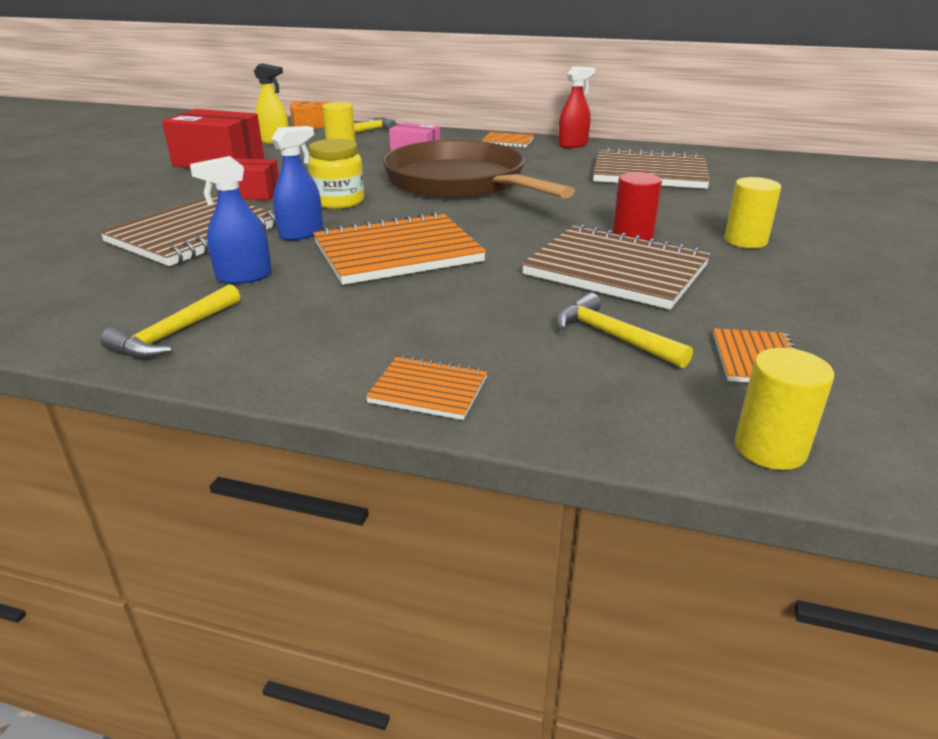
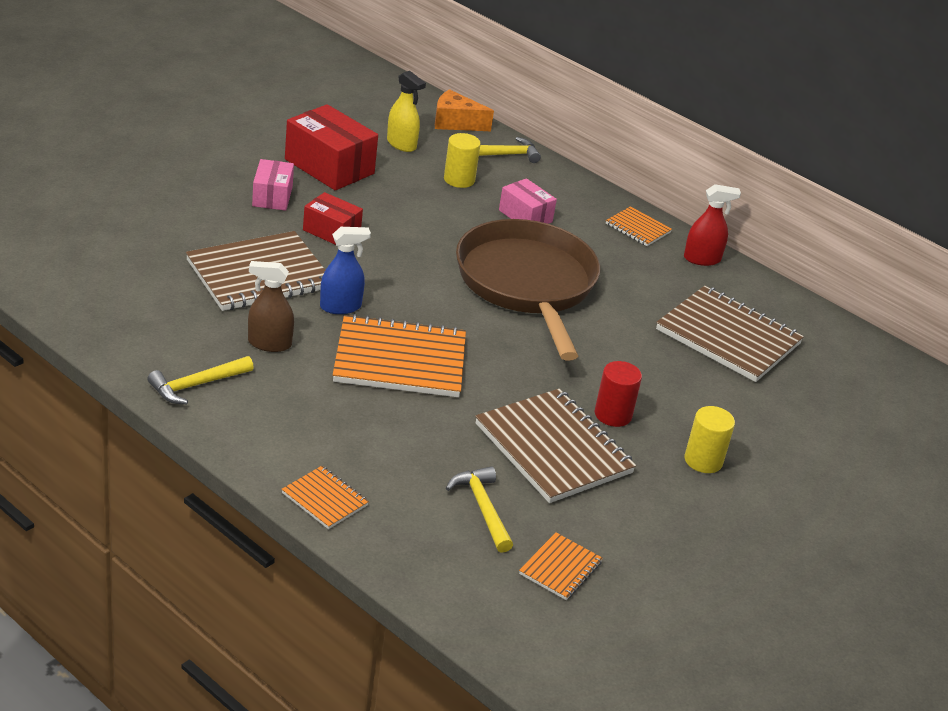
camera: 20 degrees right, 5 degrees up
(175, 187) = (272, 196): none -> pink box
(244, 277) = (269, 343): blue spray bottle -> brown spray bottle
(338, 201) = (398, 272): yellow jar -> none
(770, 448) = (489, 624): yellow cylinder -> none

